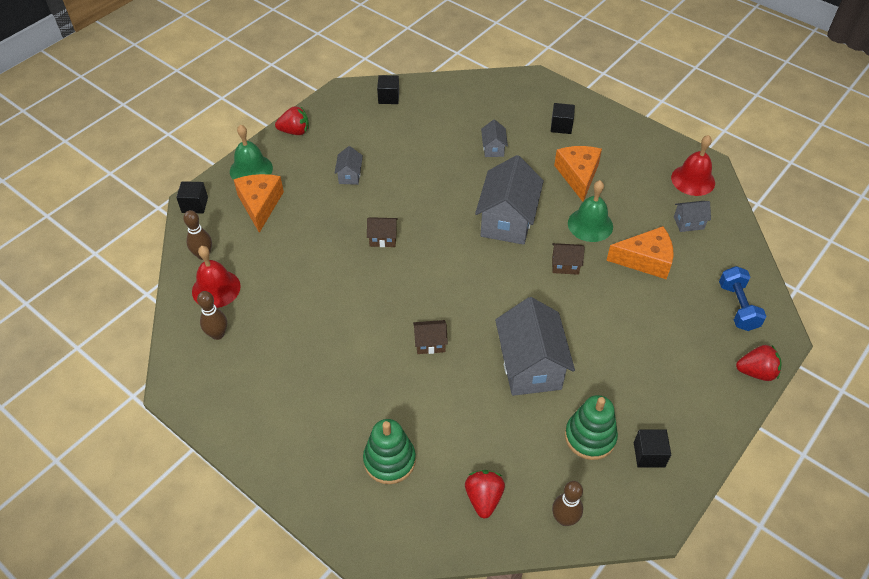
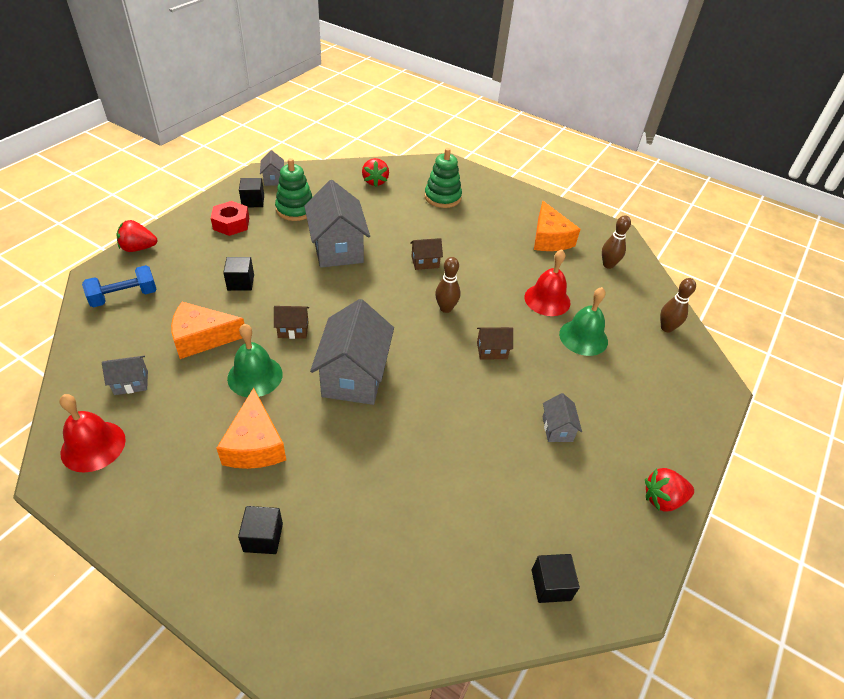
camera: 170 degrees right, 5 degrees down
(195, 205) = (715, 381): black cube -> black cube (241, 282)
(216, 289) = (633, 299): red bell -> red bell (547, 299)
(251, 169) = (683, 431): green bell -> green bell (583, 337)
(260, 205) = (643, 384): orange cheese -> orange cheese (549, 238)
(493, 148) = (372, 485): grey house -> grey house (273, 179)
(564, 519) = (321, 173): brown bowling pin -> brown bowling pin (446, 308)
(664, 411) = (231, 224): none -> red nut
(737, 307) = (124, 297): blue dumbbell -> blue dumbbell turned 75 degrees clockwise

